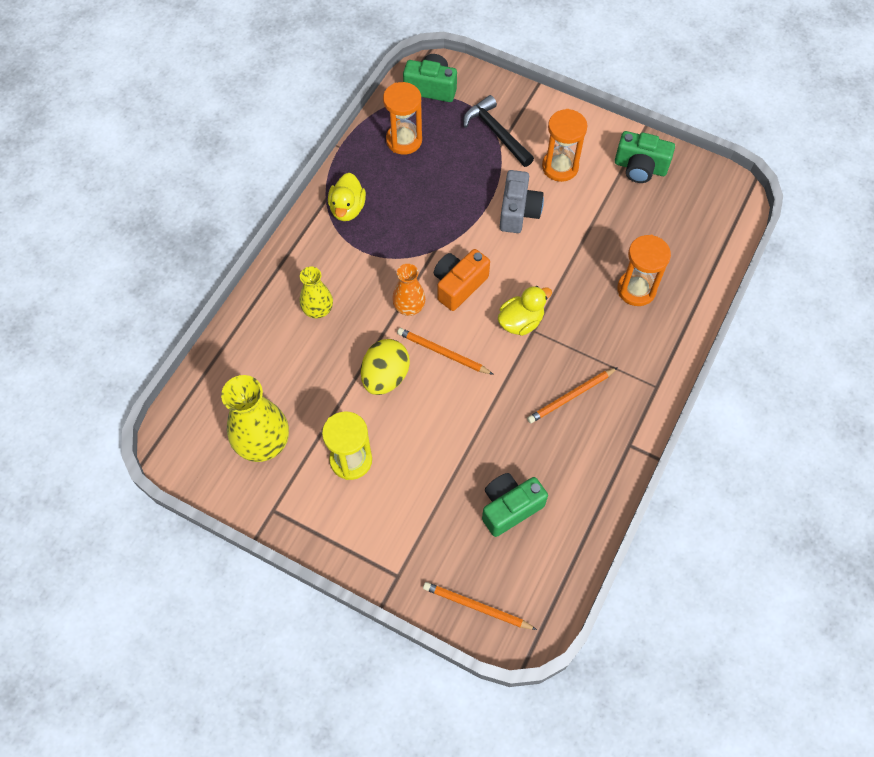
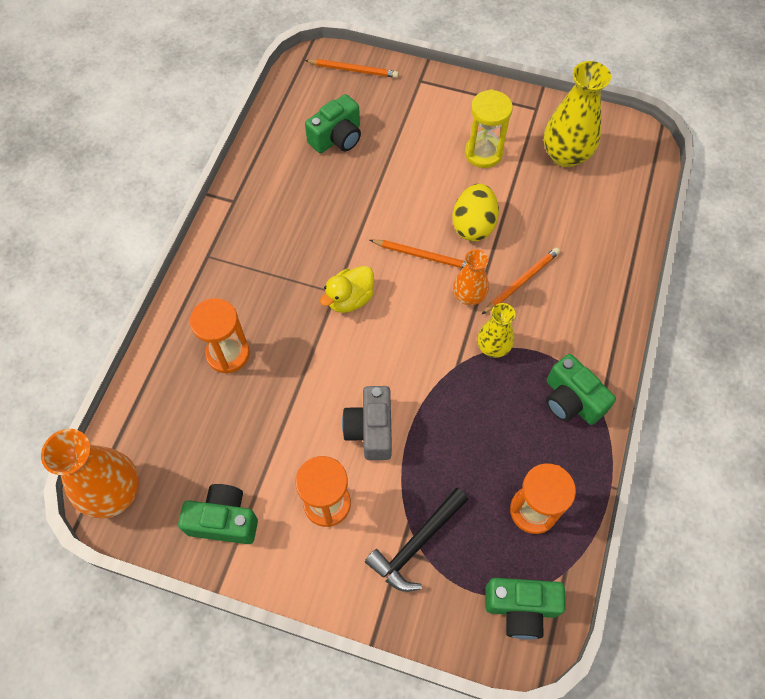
camera: 170 degrees right, 0 degrees up
(318, 310) = (561, 279): yellow vase -> yellow vase (493, 347)
(347, 208) = (571, 400): yellow duck -> green camera
(459, 285) = (422, 328): orange camera -> none
(496, 133) = (416, 544): black hammer -> black hammer turned 90 degrees clockwise
(571, 396) = (291, 234): orange pencil -> orange pencil (521, 281)
(727, 198) = (114, 492): none -> orange vase

